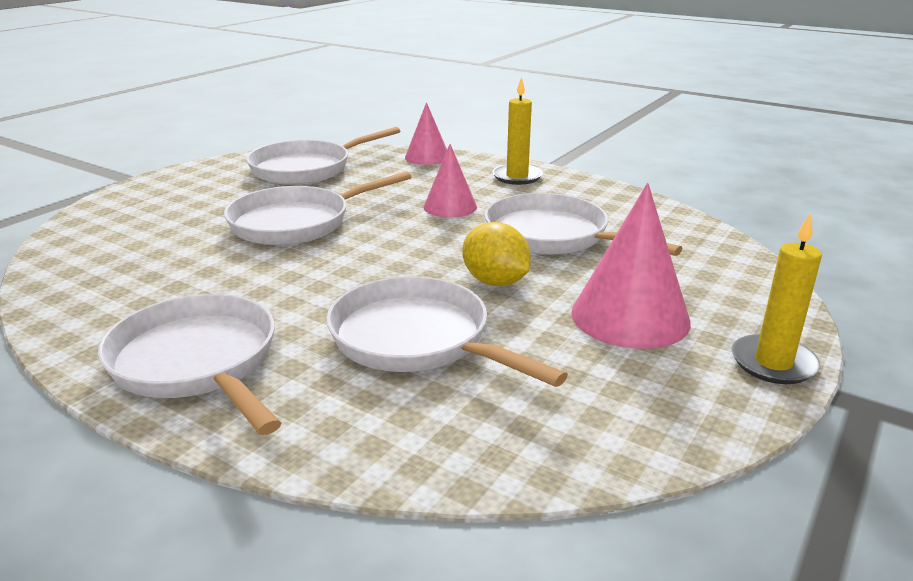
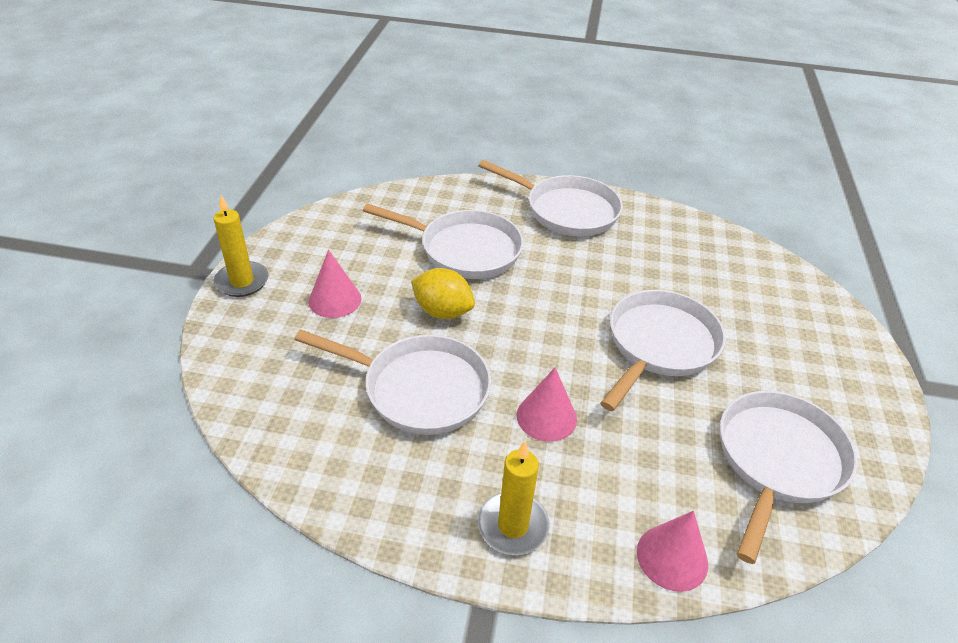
camera: 155 degrees right, 15 degrees up
(630, 317) = (335, 300): pink cone -> pink cone, size x0.62

